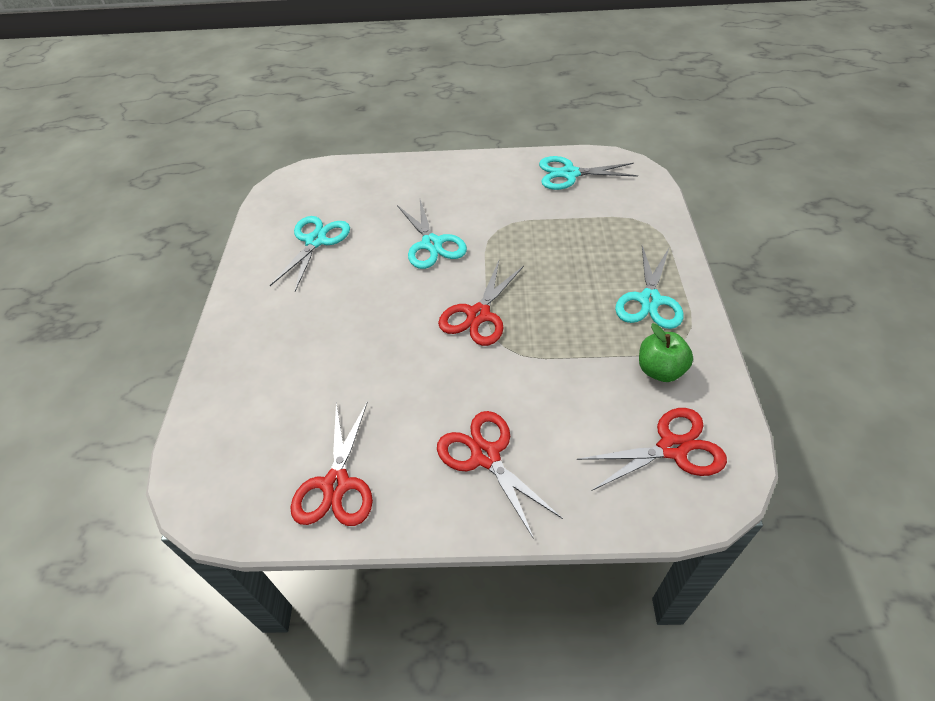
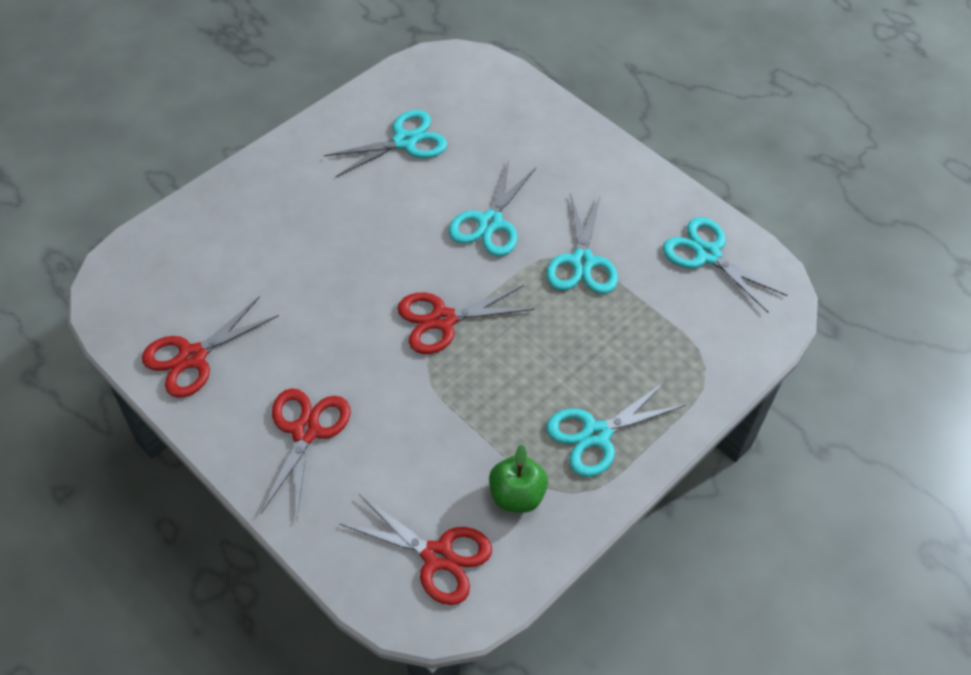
camera: 40 degrees right, 5 degrees up
(512, 224) = (582, 262): none -> turquoise scissors

